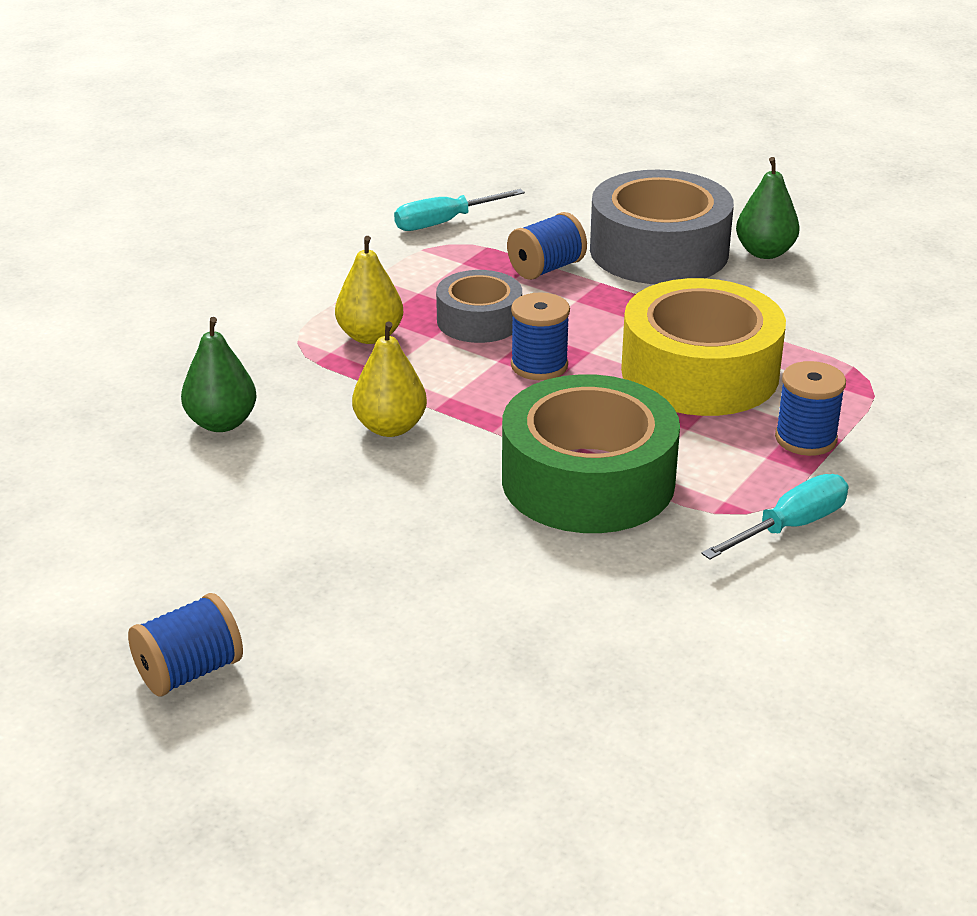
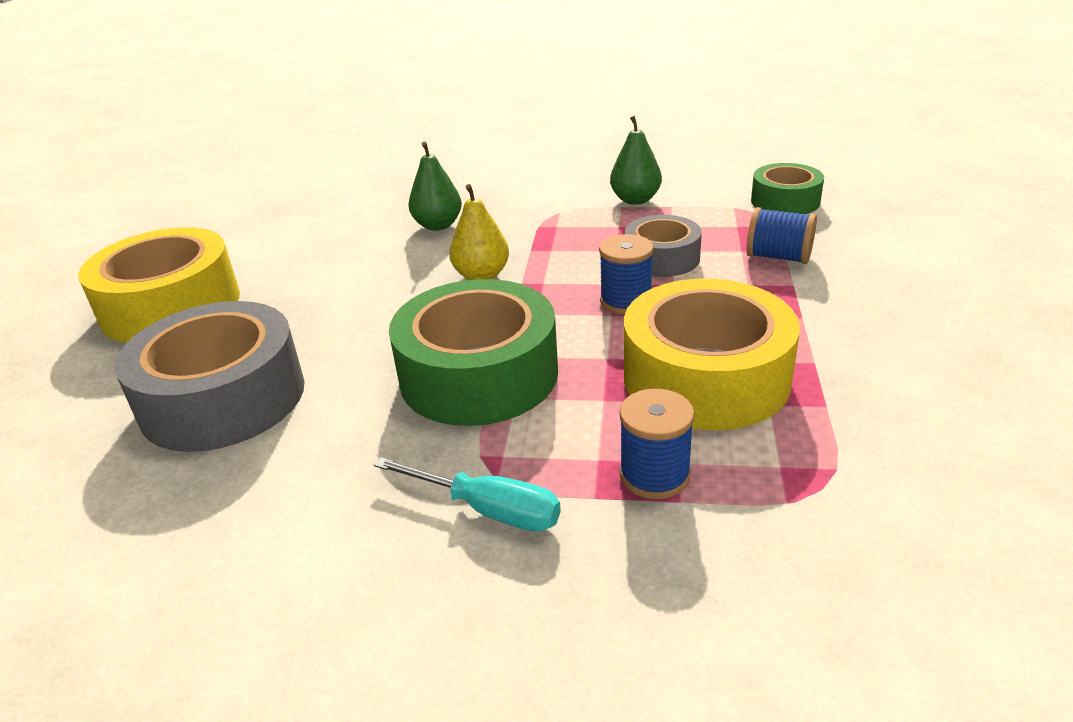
camera: 65 degrees right, 0 degrees up
(189, 672) = (171, 306): blue spool -> yellow tape
(370, 336) = (591, 231): yellow pear -> none
(444, 222) = (785, 201): turquoise screwdriver -> green tape
(659, 251) = (889, 293): grey tape -> grey tape (223, 398)
(765, 252) = (983, 346): green pear -> green pear (635, 200)

